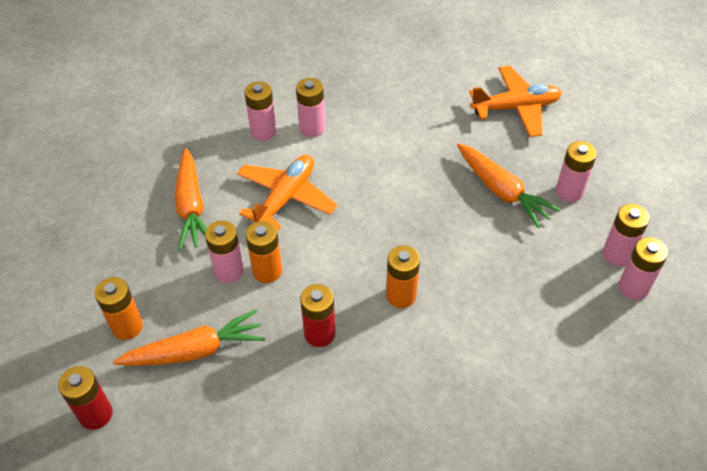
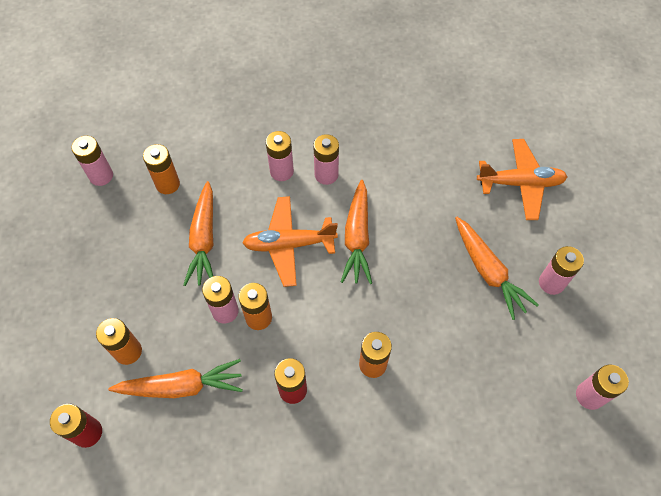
camera: 10 degrees right, 10 degrees up
(140, 161) = (168, 184): none -> orange battery
(286, 198) = (289, 244): orange plane -> orange plane turned 135 degrees counterclockwise
(358, 180) = (357, 237): none -> orange carrot
(617, 254) = (582, 357): pink battery -> pink battery (101, 176)

